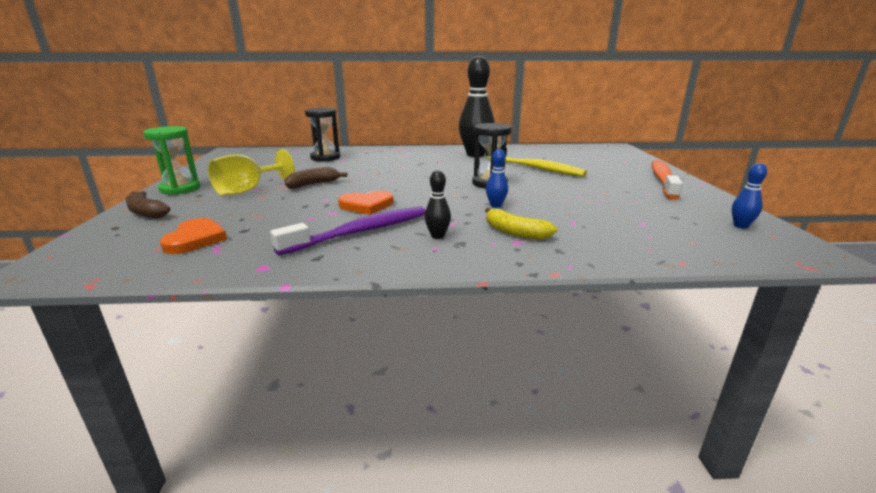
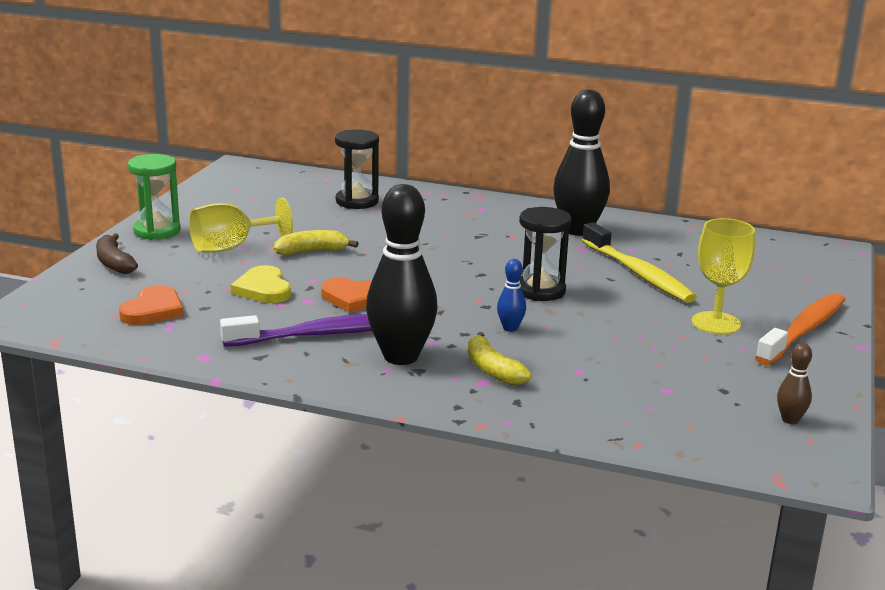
camera: 20 degrees right, 0 degrees up
(289, 210) = (263, 289): none -> yellow heart
(313, 184) = (312, 251): brown banana -> yellow banana
(437, 236) = (401, 356): black bowling pin -> black bowling pin, size x2.29
(612, 184) = (716, 323): none -> yellow goblet
(740, 226) = (790, 420): blue bowling pin -> brown bowling pin

